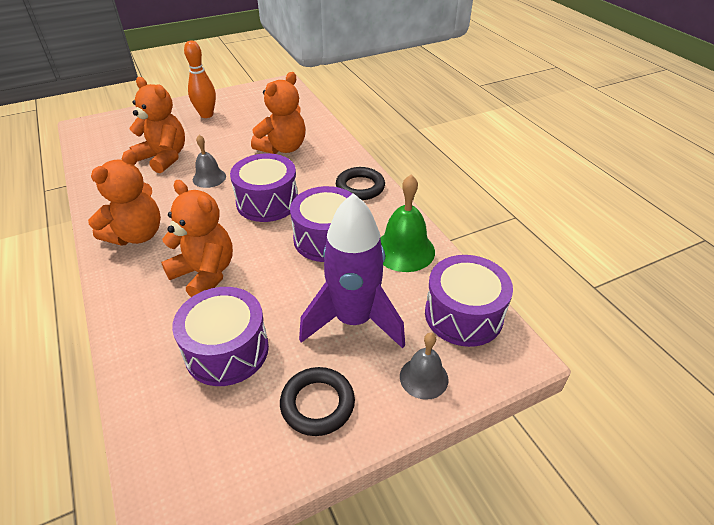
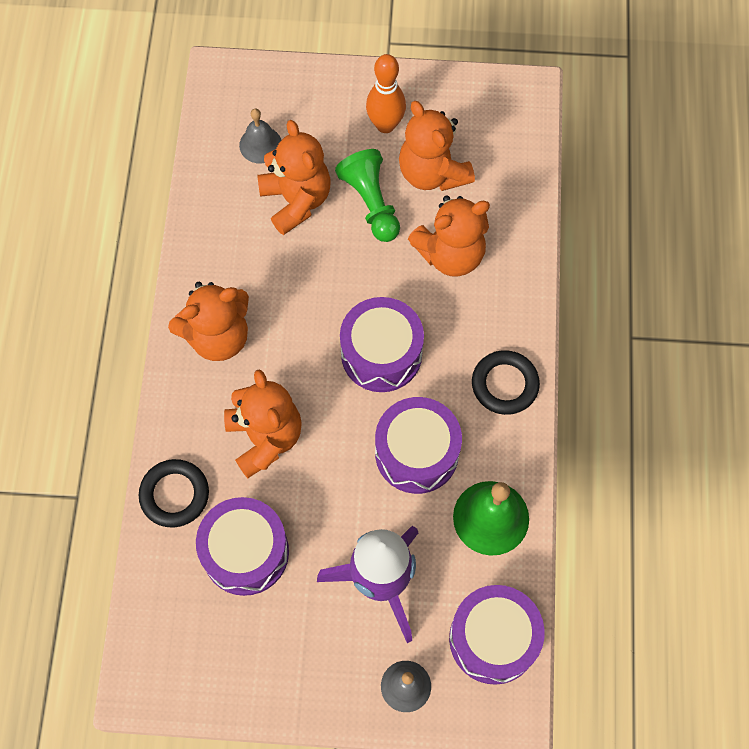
camera: 30 degrees right, 25 degrees up
(209, 178) = (334, 271): grey bell -> grey bell (260, 144)
(217, 144) = (371, 203): none -> green pawn
(248, 123) = (432, 173): none -> orange teddy bear
(317, 404) = (297, 657): black ring -> black ring (174, 495)

